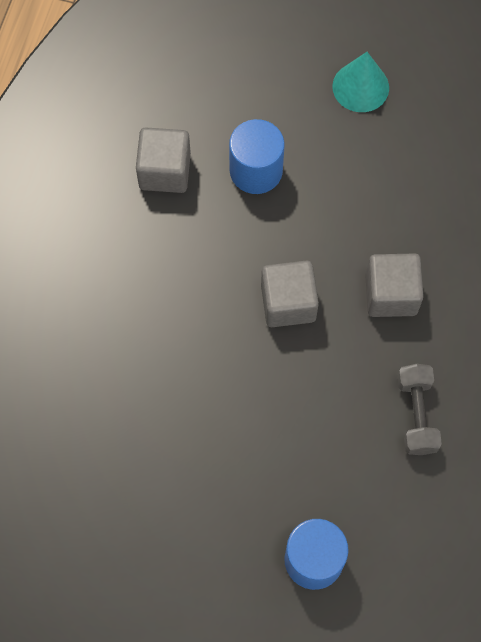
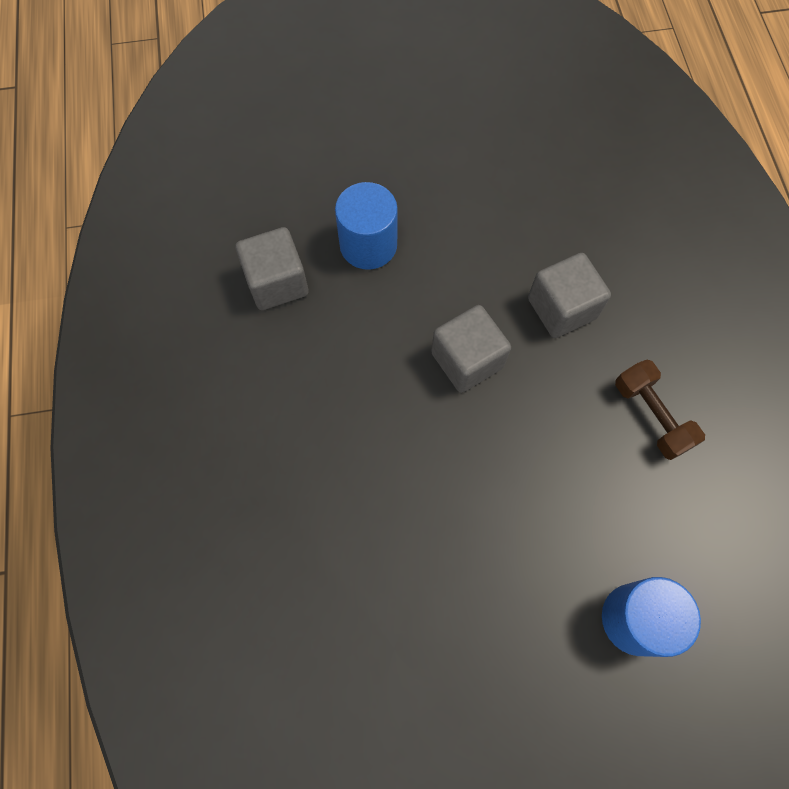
camera: 25 degrees left, 0 degrees up
(360, 87) = (428, 128): turquoise cone -> none
(416, 414) = (651, 415): grey dumbbell -> brown dumbbell

